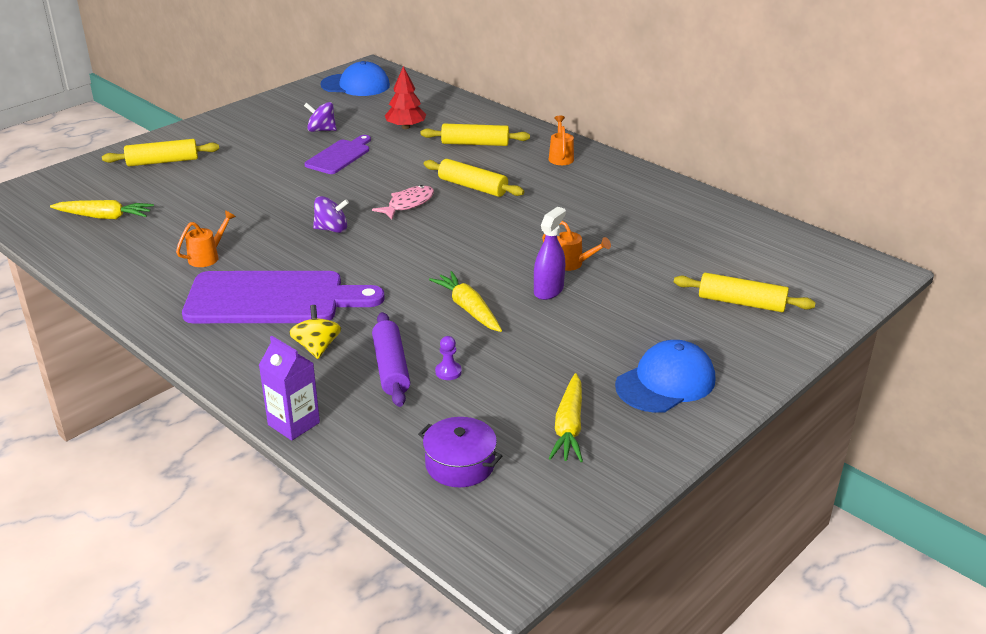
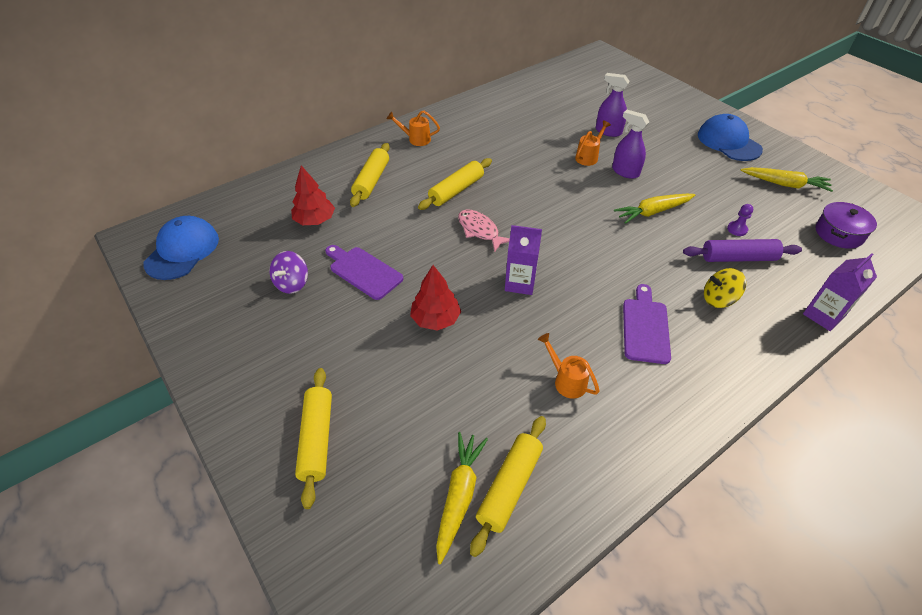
camera: 80 degrees left, 15 degrees up
(273, 299) = (645, 327): purple cutting board -> purple cutting board, size x0.55
(281, 193) = (435, 319): none -> red tree
(332, 229) = (520, 283): purple spinning top -> purple carton
(641, 278) = (608, 131): none -> purple spray bottle
(741, 303) = (637, 101): yellow rolling pin -> yellow rolling pin (510, 487)

